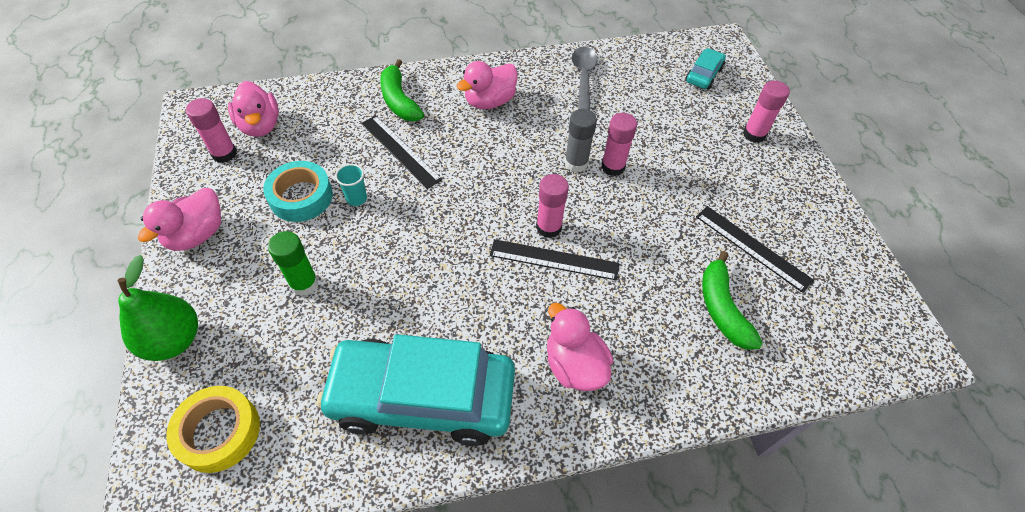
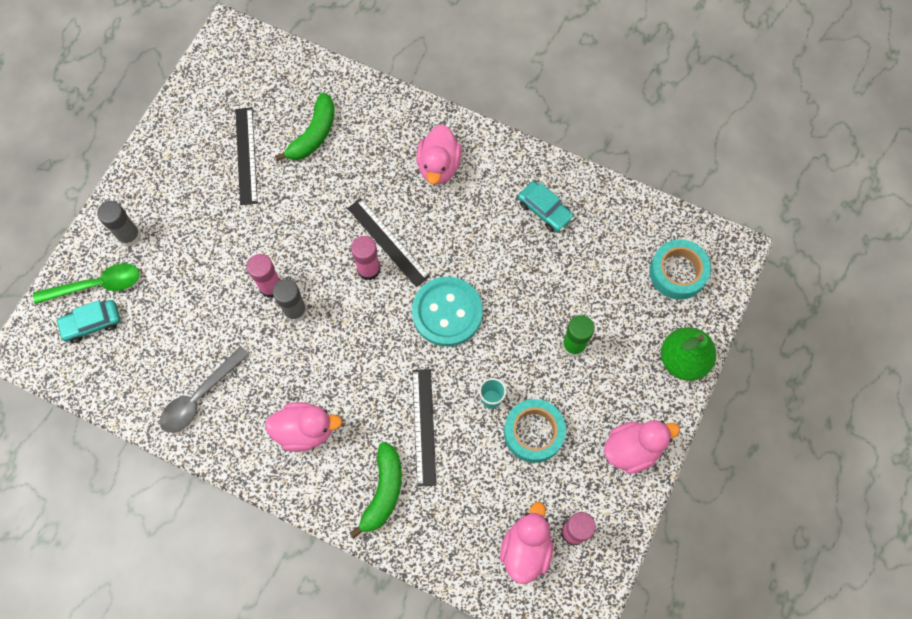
camera: 140 degrees left, 15 degrees up
(219, 432) = (677, 272): yellow tape -> turquoise tape
(422, 398) = (544, 210): turquoise car -> turquoise car, size x0.43
(448, 237) = (447, 312): none -> turquoise button
(731, 95) = (96, 285): none -> green spoon
(754, 134) = (129, 236): pink glue stick -> grey glue stick

